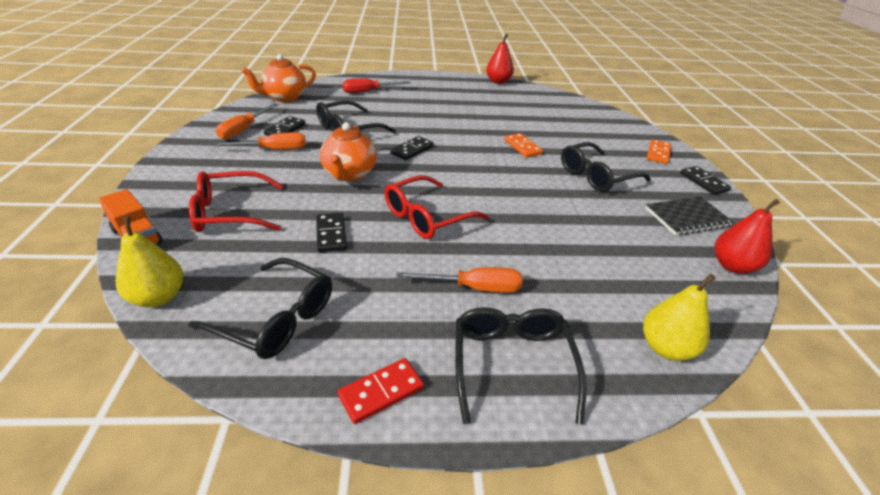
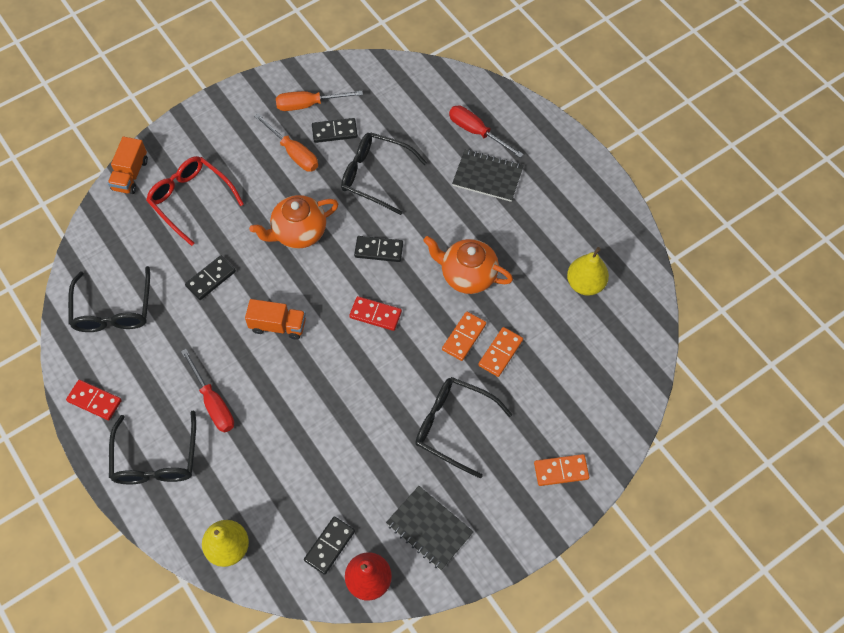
camera: 60 degrees right, 25 degrees up
(159, 297) = (91, 237): yellow pear -> yellow pear (585, 284)
(284, 97) = (397, 78): orange teapot -> orange teapot (467, 275)
(406, 100) = (487, 177): none -> black notebook
(427, 217) = (278, 325): red glasses -> orange truck
(467, 171) = (375, 314): none -> red domino
(474, 288) = (213, 403): orange screwdriver -> red screwdriver
(498, 82) = (631, 231): red pear -> none
(512, 364) = (156, 459): black glasses -> black glasses turned 120 degrees clockwise
(547, 140) = (500, 353): none -> orange domino
(703, 182) = (522, 531): black domino -> black domino (329, 546)

